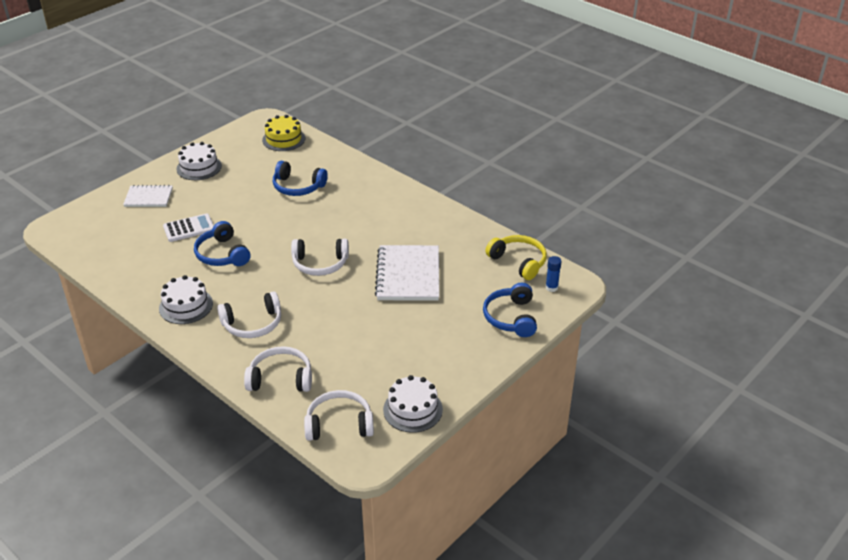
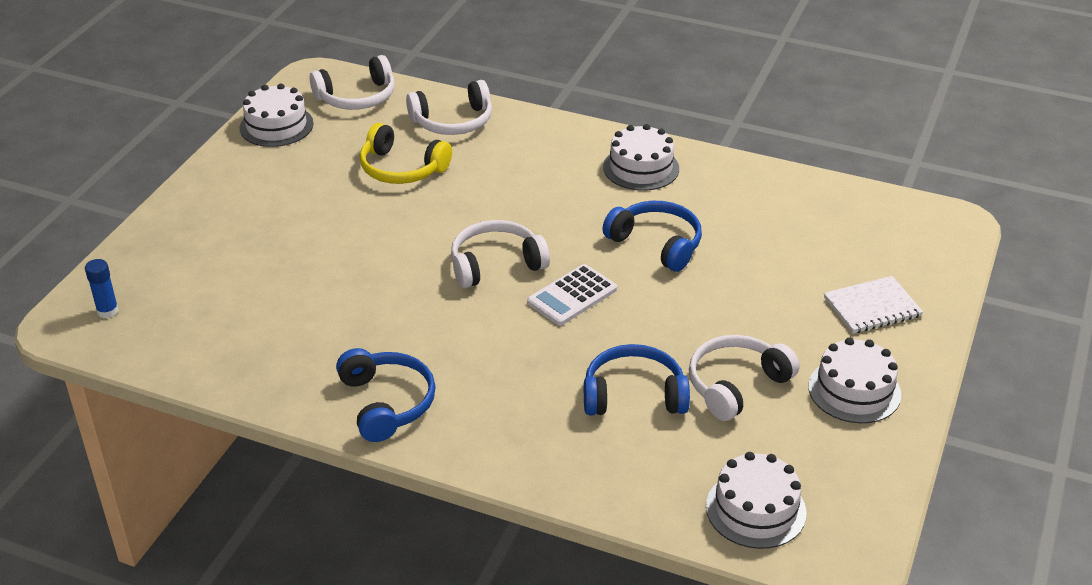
camera: 160 degrees right, 0 degrees up
(189, 228) = (747, 271): white calculator -> white calculator (572, 296)
(253, 324) = (533, 167): white headphones -> white headphones (736, 385)
(283, 139) = (755, 509): yellow cake -> white cake
(408, 275) = (347, 279): white notebook -> none
(511, 317) = (169, 253): blue headphones -> blue headphones (386, 403)
(518, 262) = (168, 342): yellow headphones -> yellow headphones (401, 168)

